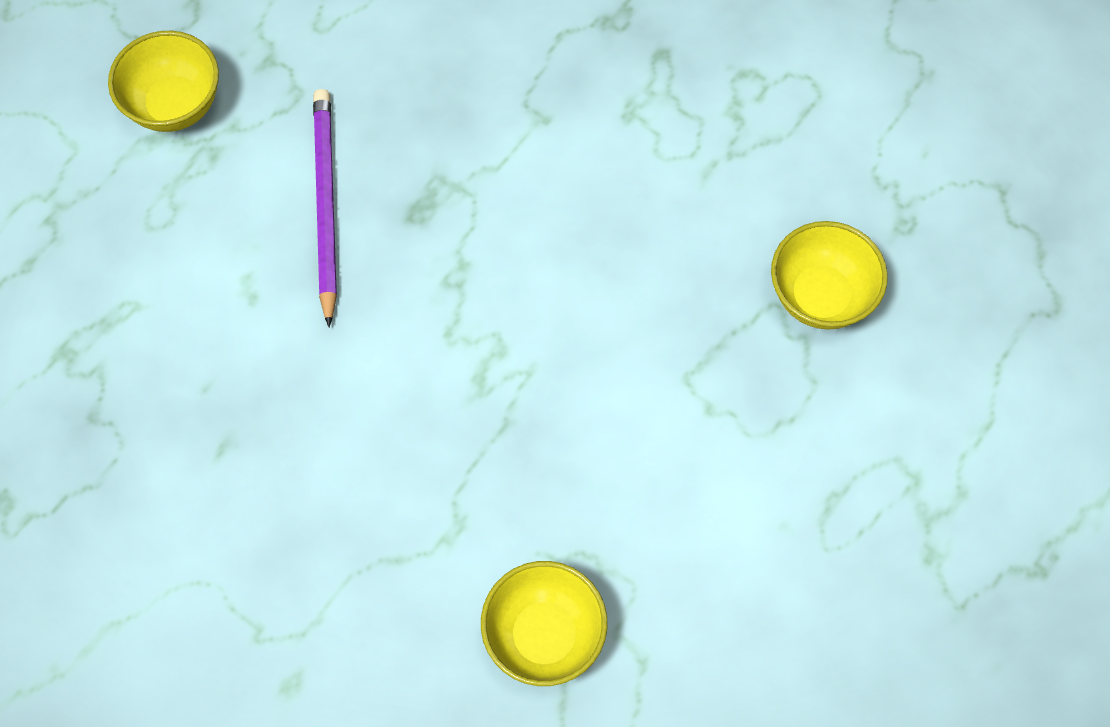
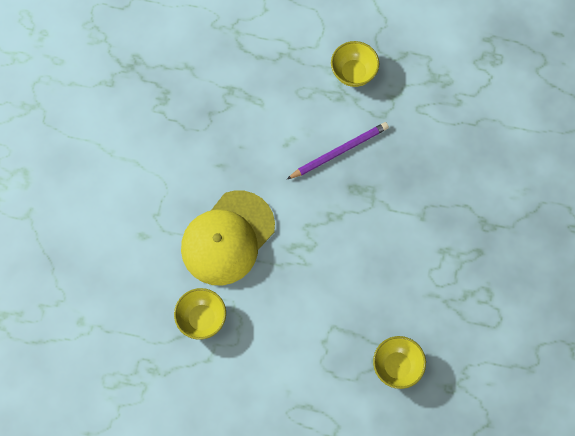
camera: 65 degrees right, 5 degrees up
(392, 503) = (227, 238): none -> yellow cap

